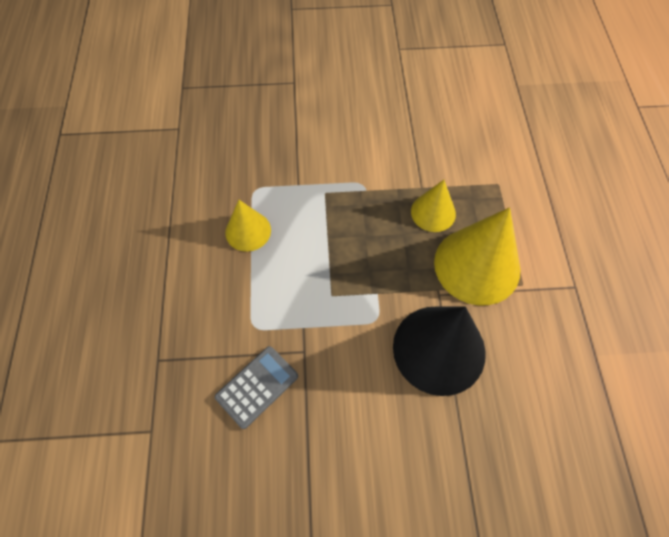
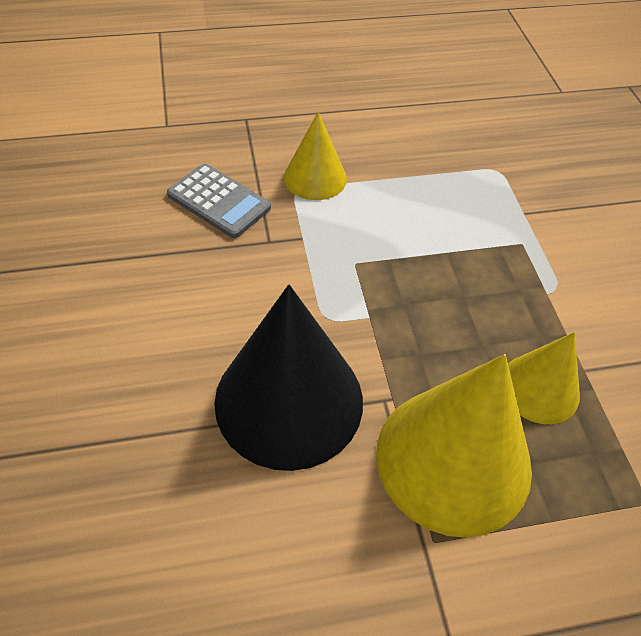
camera: 80 degrees right, 10 degrees down
(248, 231) = (431, 170): yellow cone -> yellow cone (315, 177)

